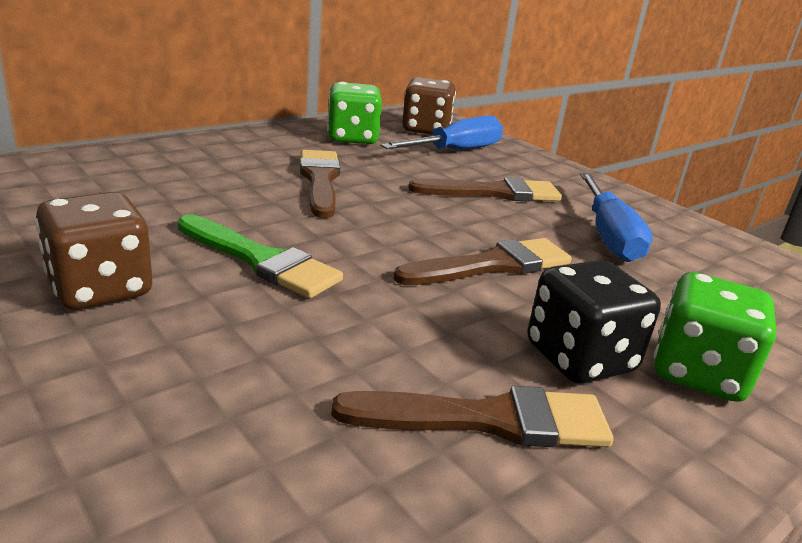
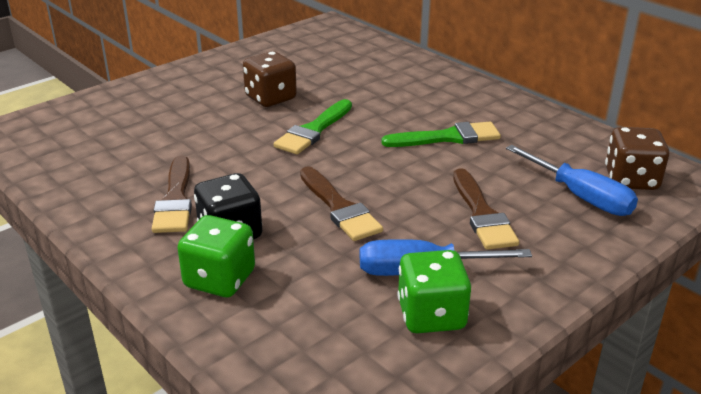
camera: 90 degrees right, 5 degrees up
(320, 180) = (447, 137): brown brush -> green brush
(352, 138) = (559, 144): green dice -> green dice (431, 315)

